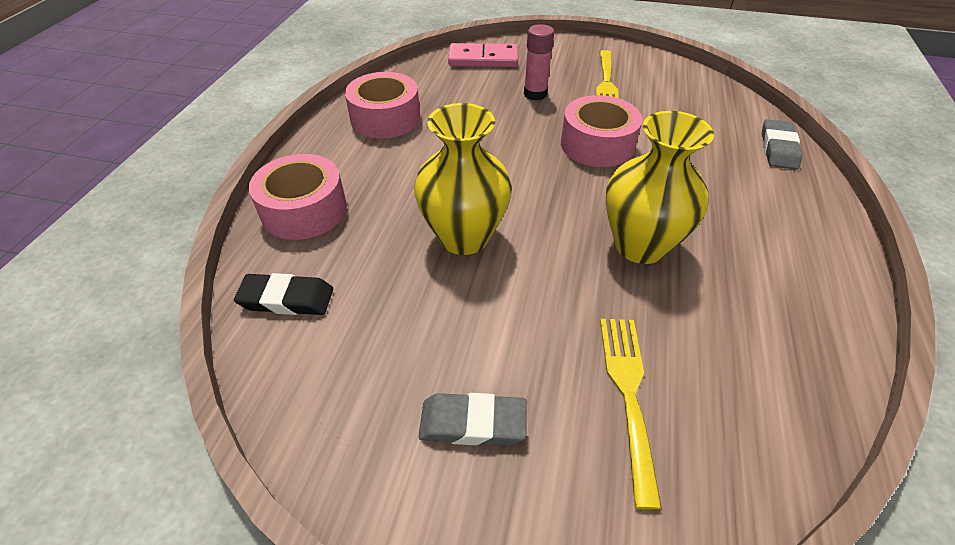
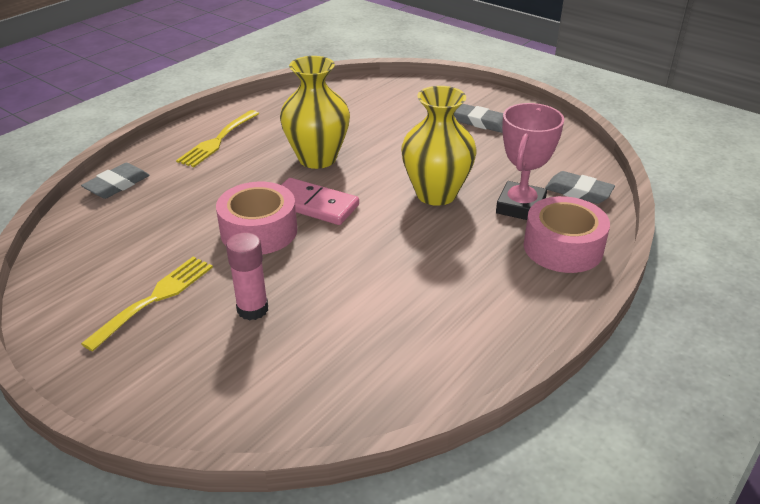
camera: 155 degrees left, 10 degrees down
(286, 299) = (578, 191): black eraser -> grey eraser
(359, 249) = (520, 207): none -> pink trophy
(385, 118) = (453, 329): pink tape -> none
(483, 59) = (259, 400): pink domino -> pink domino (314, 205)
(628, 394) = (396, 112): yellow fork -> yellow fork (218, 140)

